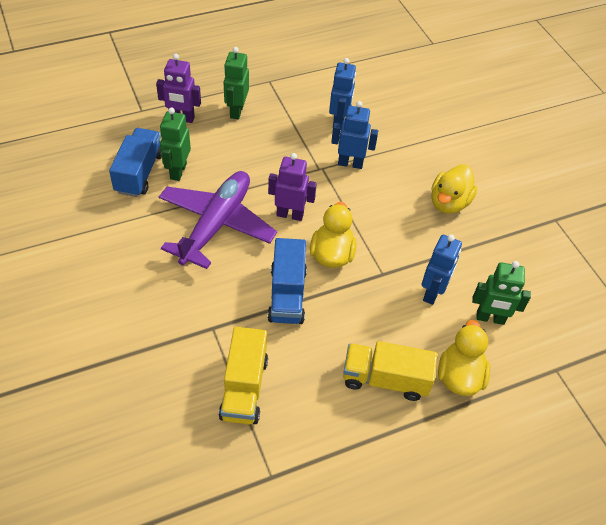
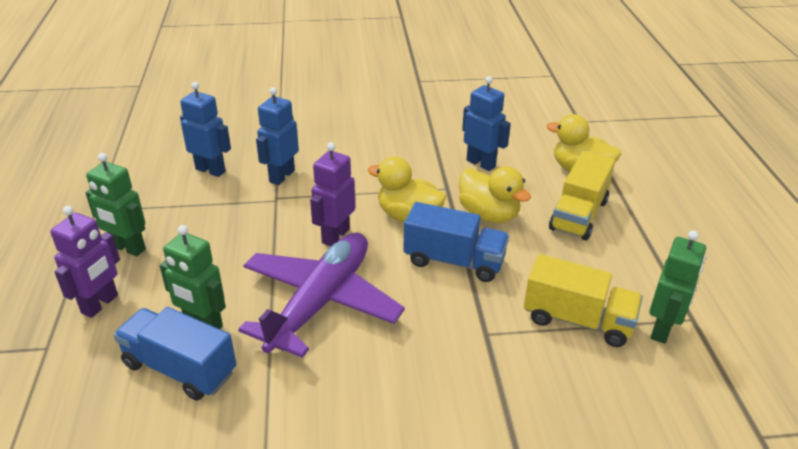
camera: 70 degrees left, 15 degrees down
(216, 224) = (321, 302): purple plane -> purple plane turned 75 degrees clockwise
(449, 202) = (372, 128): yellow duck -> yellow duck (489, 214)
(490, 318) = (519, 139): green robot -> green robot (662, 329)

